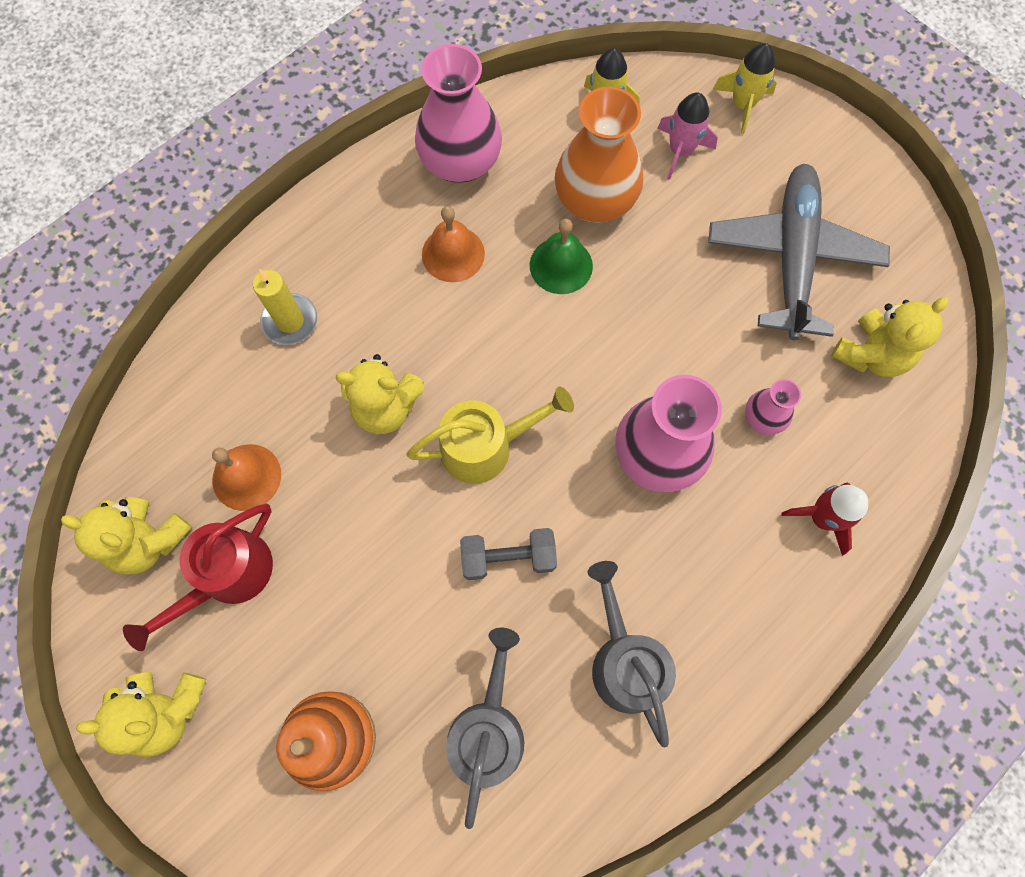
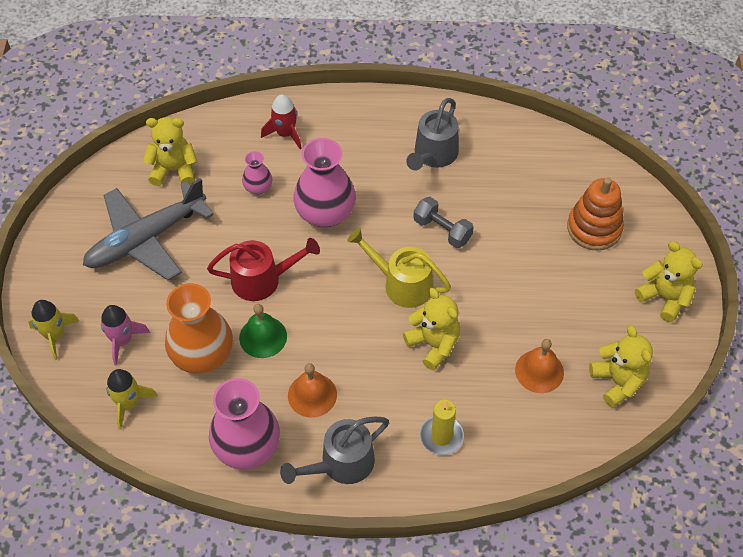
camera: 135 degrees left, 15 degrees down
(228, 576) = (588, 331): red watering can -> red watering can (262, 280)
(488, 730) = (519, 178): grey watering can -> grey watering can (341, 464)

